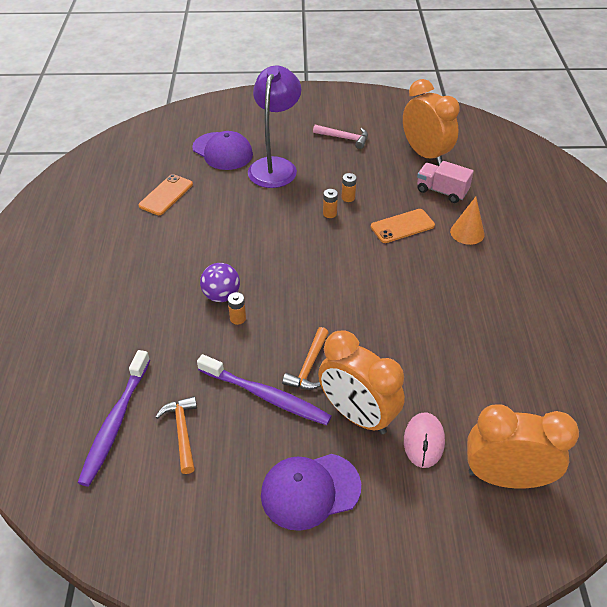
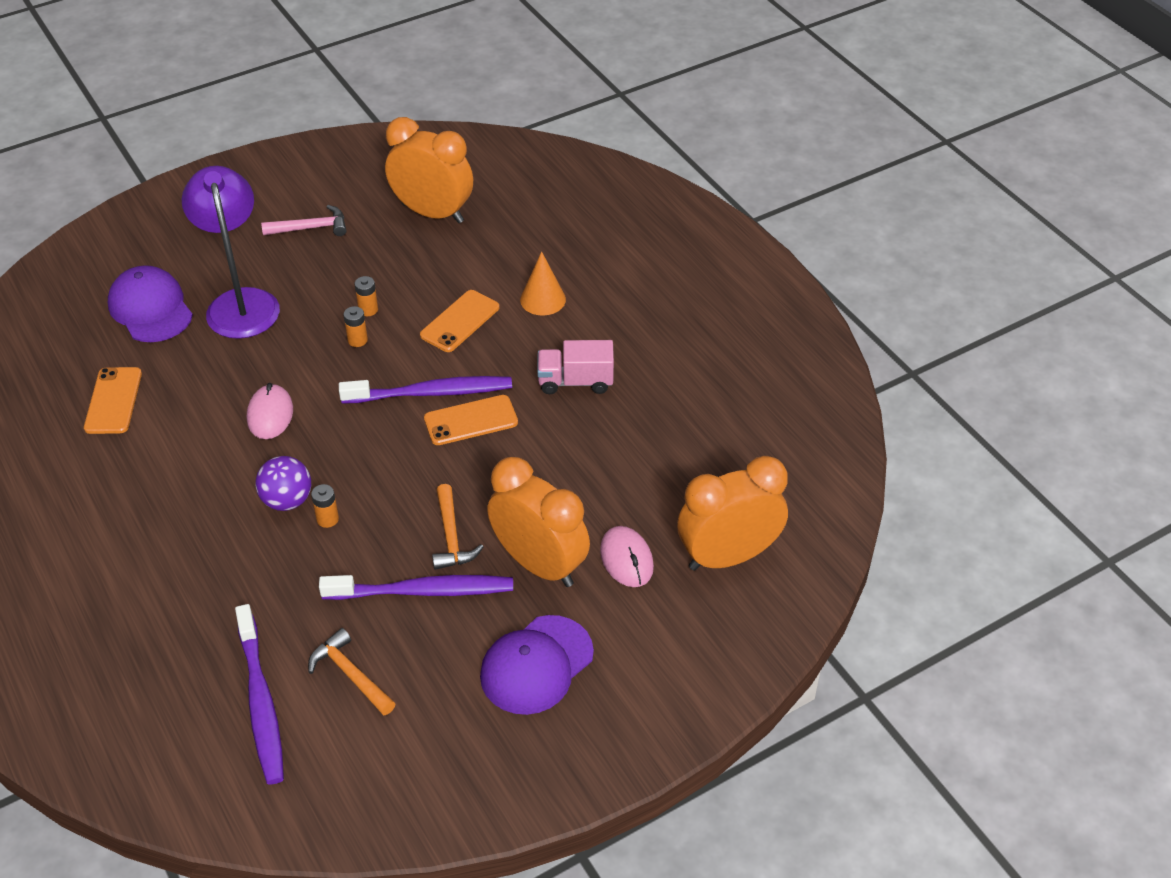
camera: 30 degrees left, 0 degrees up
(222, 151) = (150, 308): purple cap -> purple cap turned 135 degrees counterclockwise
(247, 238) = (270, 414): none -> pink mouse
(355, 264) = (431, 393): none -> purple toothbrush
(357, 415) = (539, 564): orange clock -> orange clock turned 150 degrees counterclockwise
(370, 293) = (471, 420): none -> orange phone
(441, 191) = (482, 256): pink truck -> pink truck (575, 381)

